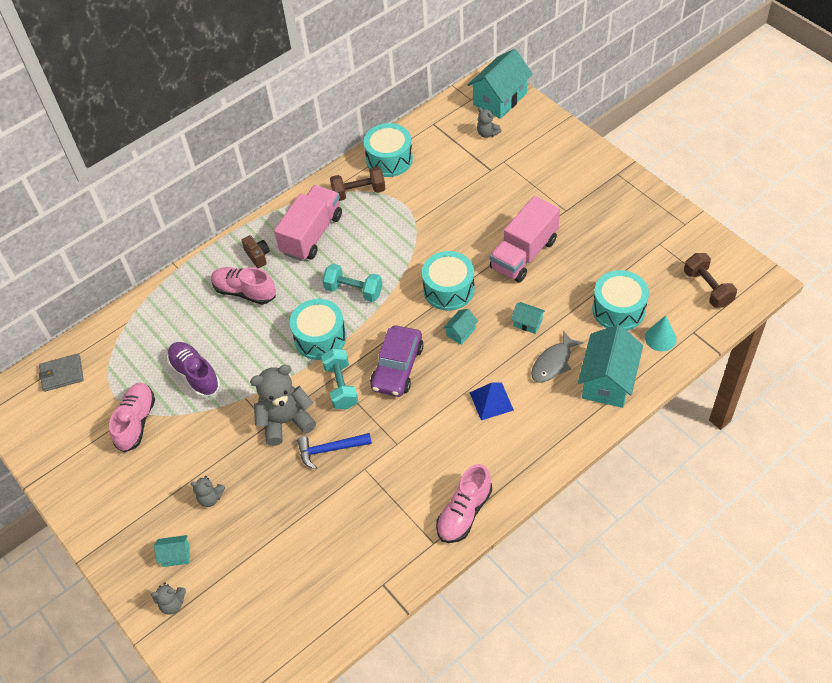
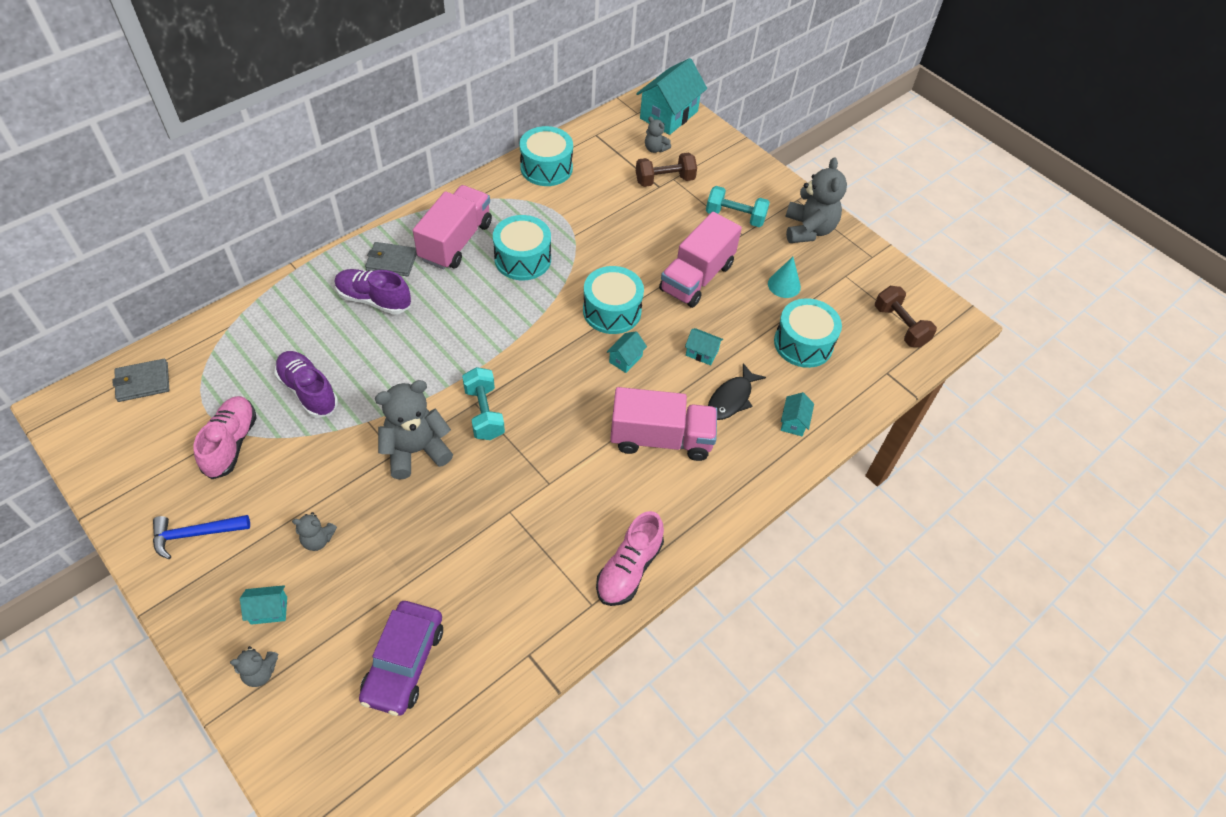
camera: 10 degrees left, 0 degrees up
(244, 292) = (374, 300): pink shoe -> purple shoe
(258, 256) = (391, 261): brown camera -> grey wallet
(320, 338) = (461, 356): turquoise drum -> turquoise drum (522, 259)
(330, 449) = (468, 487): blue hammer -> blue hammer (195, 534)
(353, 291) = (502, 306): turquoise dumbbell -> turquoise dumbbell (735, 217)
(359, 192) = (511, 200): brown dumbbell -> brown dumbbell (664, 180)
(397, 367) = (551, 395): purple car -> purple car (404, 662)
(491, 401) = (661, 438): blue pyramid -> pink truck
(553, 363) = (731, 398): grey fish -> black fish
(607, 381) = (794, 422): turquoise house -> turquoise house, size x0.46
(626, 202) = (808, 230): none -> grey teddy bear
(660, 338) = (851, 377): turquoise cone -> turquoise cone (784, 285)

